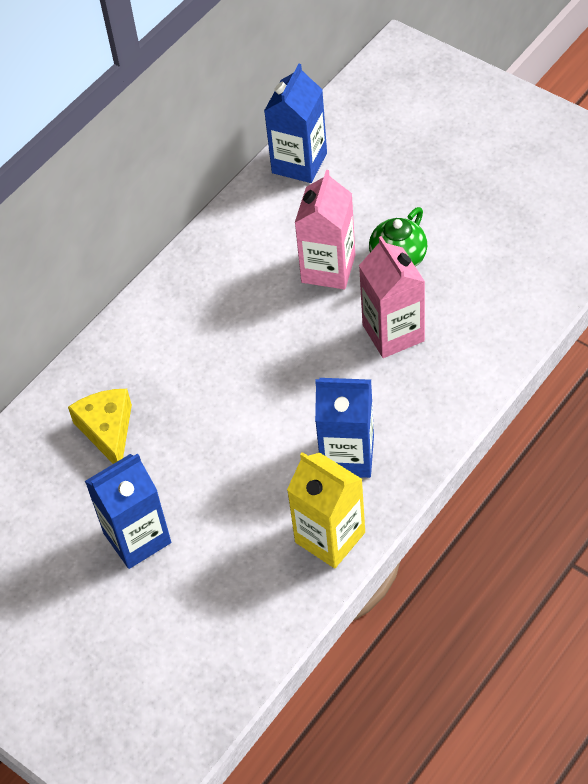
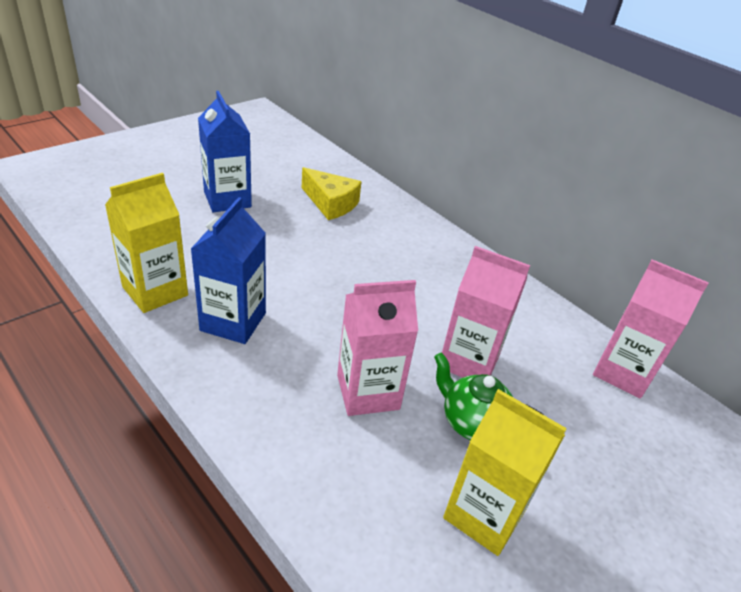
camera: 90 degrees right, 15 degrees down
(108, 430) = (331, 203): yellow cheese -> yellow cheese turned 45 degrees clockwise
(299, 163) = (622, 372): blue carton -> pink carton
(478, 244) = (484, 514): none -> yellow carton

